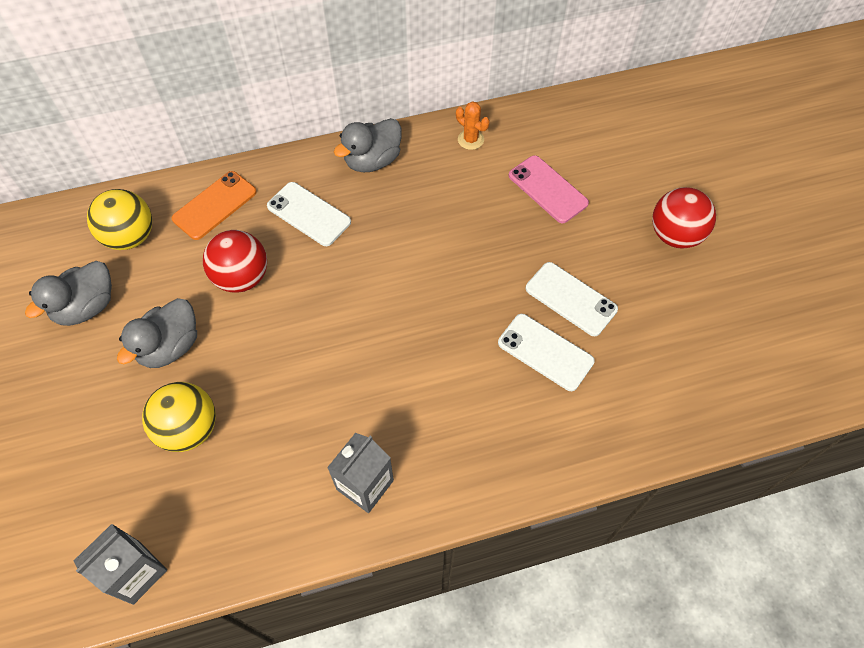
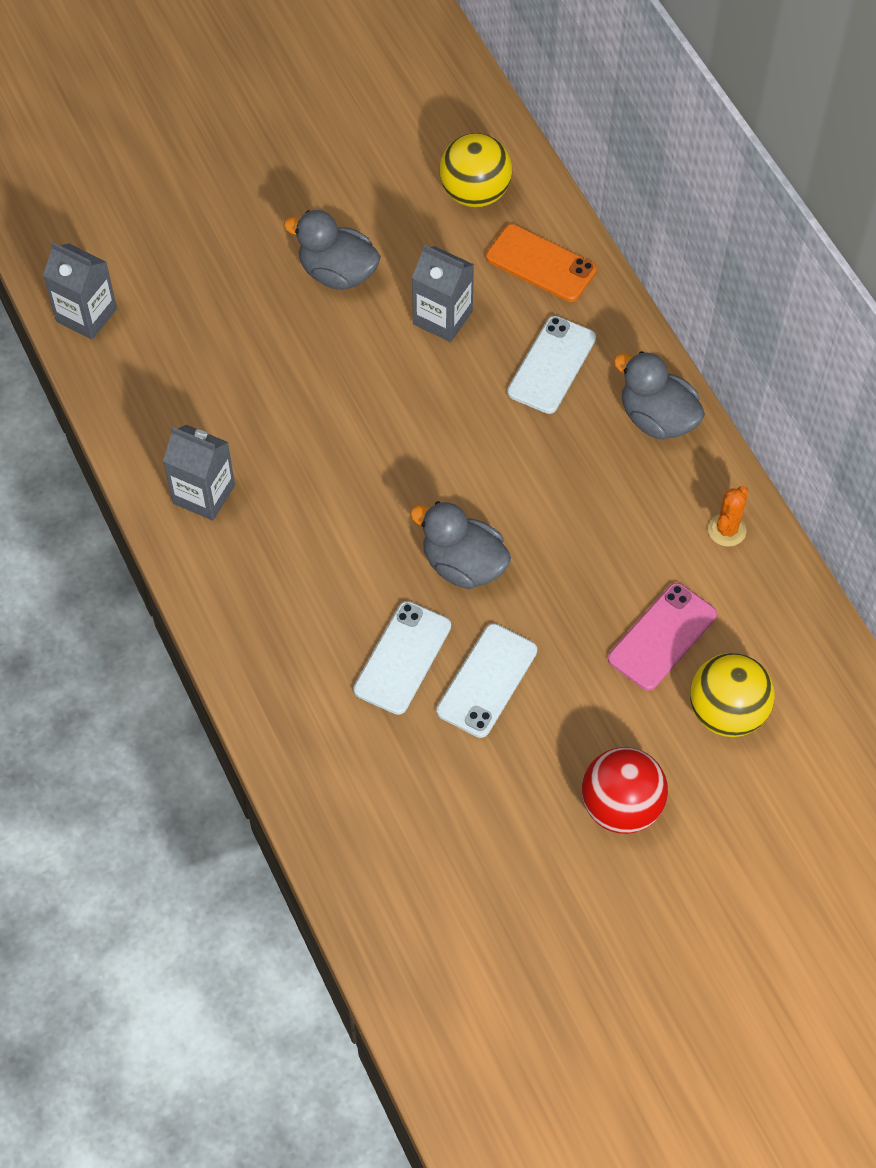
camera: 80 degrees right, 0 degrees up
(86, 307) = (372, 181): grey duck -> grey duck (463, 565)
(189, 429) = (243, 317): yellow ball -> yellow ball (726, 712)
(242, 277) = (442, 318): red ball -> grey carton

